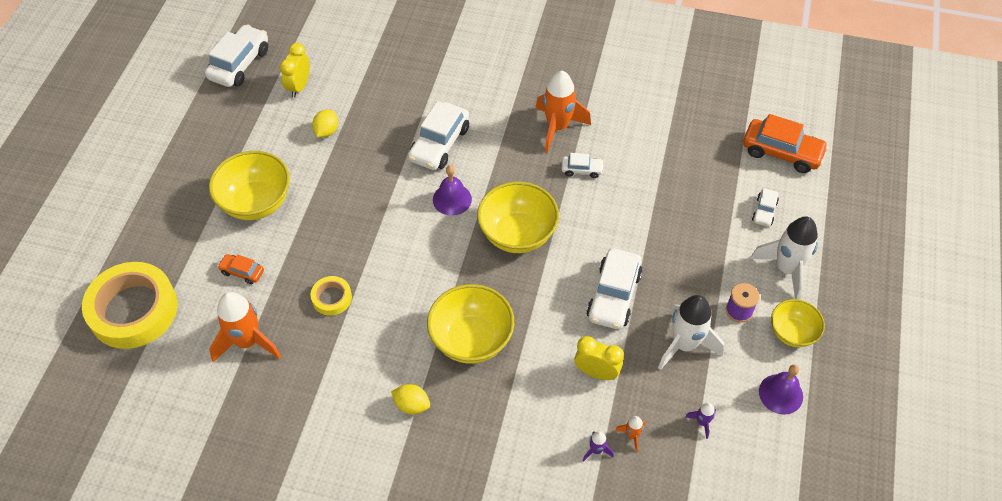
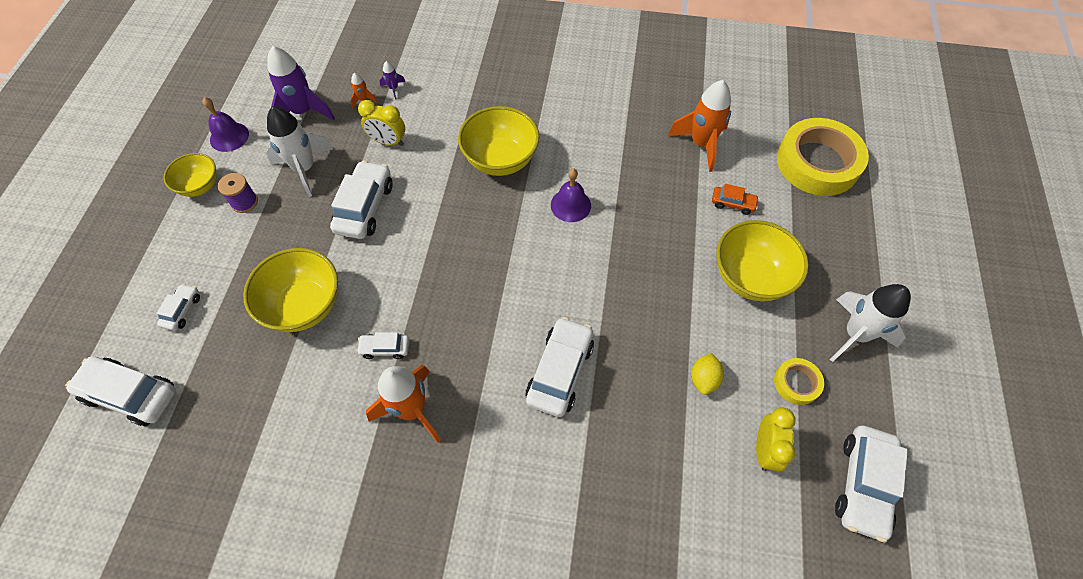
camera: 175 degrees right, 5 degrees up
(332, 298) = (637, 186): yellow tape -> yellow tape (796, 383)
(412, 405) = (546, 108): yellow lemon -> none
(452, 199) = (535, 298): purple bell -> purple bell (570, 205)
(517, 234) = (460, 263): yellow bowl -> yellow bowl (304, 306)
(702, 422) = (303, 112): purple rocket -> purple rocket, size x2.29
(781, 152) = (131, 394): orange car -> white car
(786, 269) = (182, 246): white rocket -> white rocket (855, 334)

